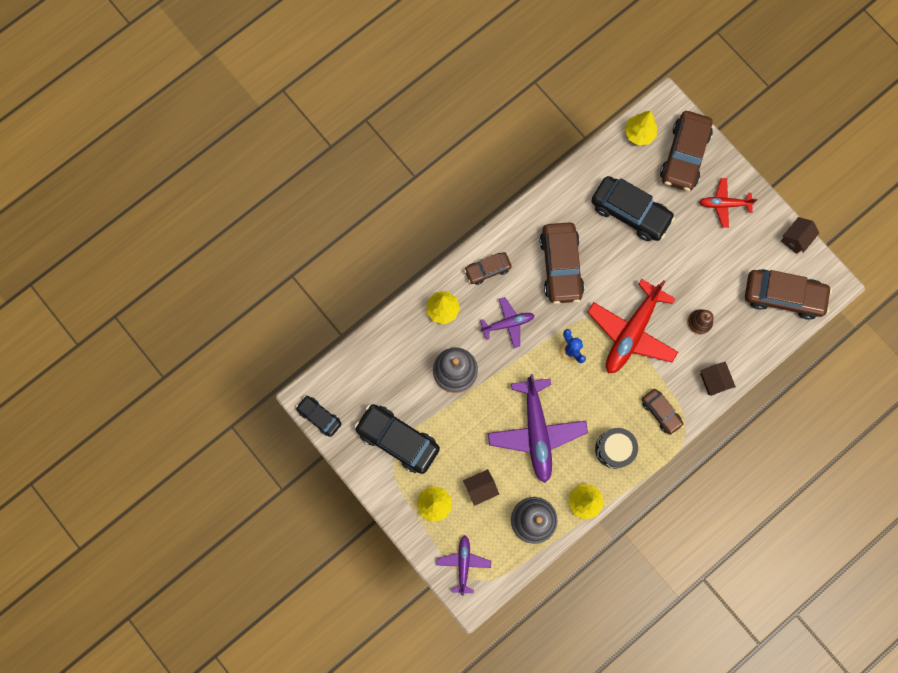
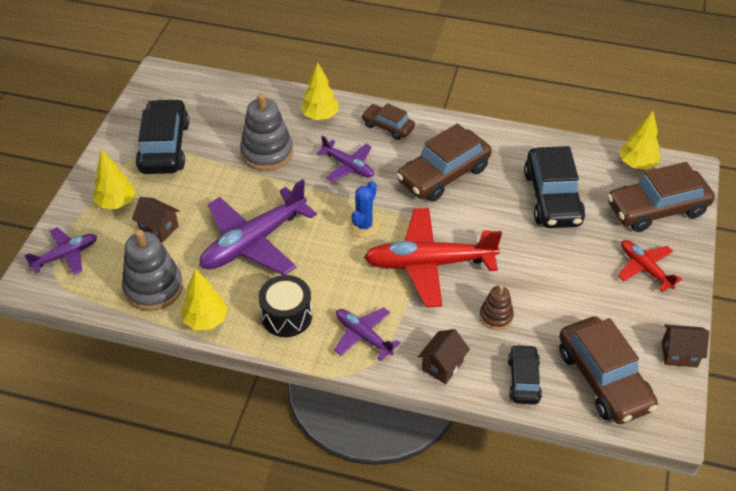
camera: 55 degrees right, 30 degrees down
(319, 416) = (147, 88): black car -> black car (523, 380)
(661, 412) = (363, 336): brown car -> purple plane

